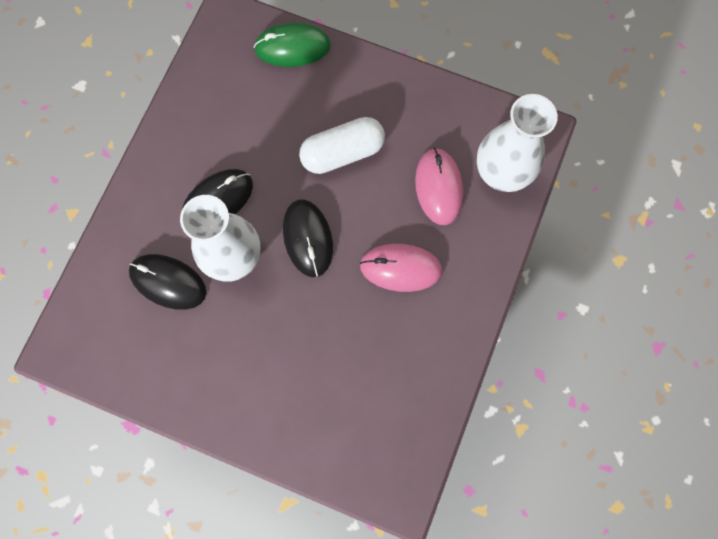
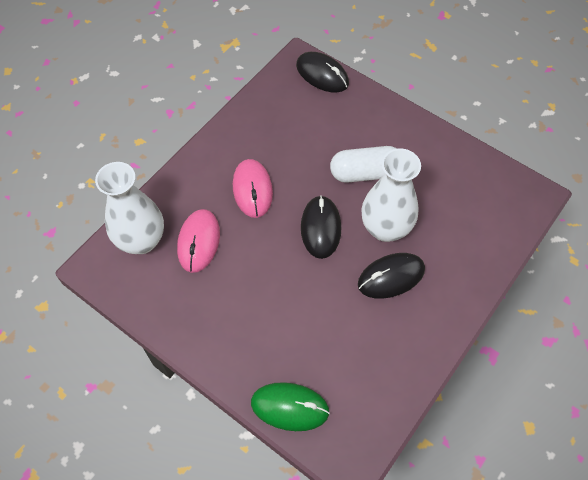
camera: 165 degrees left, 15 degrees down
(168, 282) = (442, 222): black mouse -> black mouse (322, 74)
(342, 152) = (271, 291): white capsule -> white capsule (365, 173)
(400, 268) = (252, 189): pink mouse -> pink mouse turned 60 degrees clockwise

